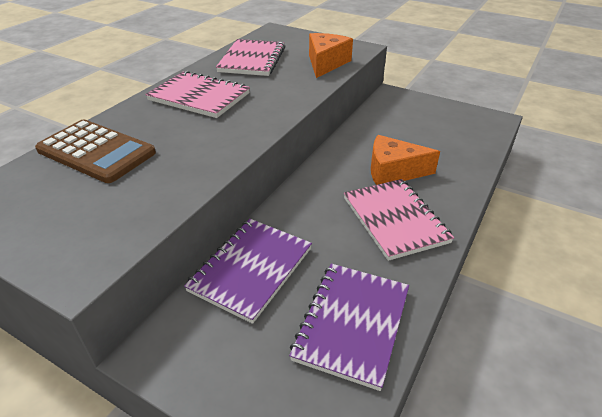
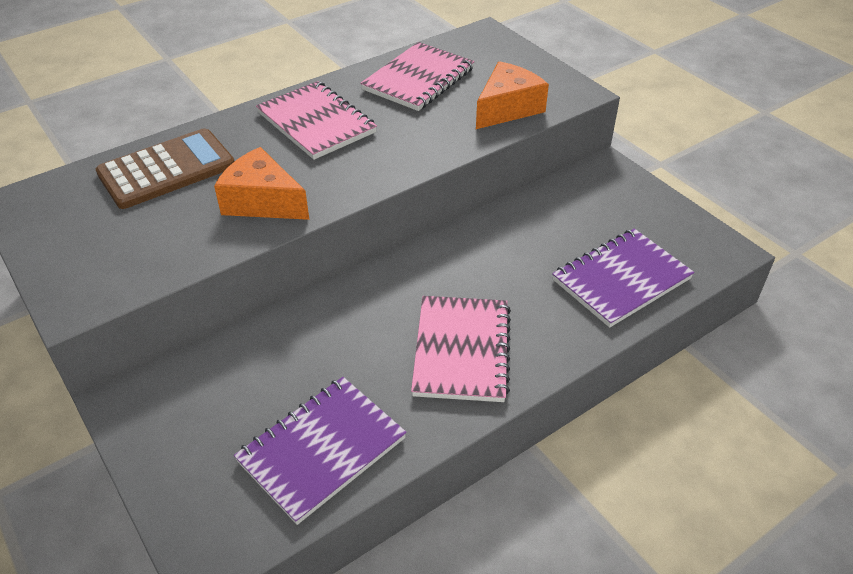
camera: 25 degrees right, 5 degrees up
(96, 152) = (167, 170): brown calculator -> brown calculator turned 90 degrees counterclockwise
(251, 269) = (264, 353): purple notebook -> purple notebook (621, 279)
(393, 171) = (512, 286): orange cheese -> orange cheese (262, 201)

